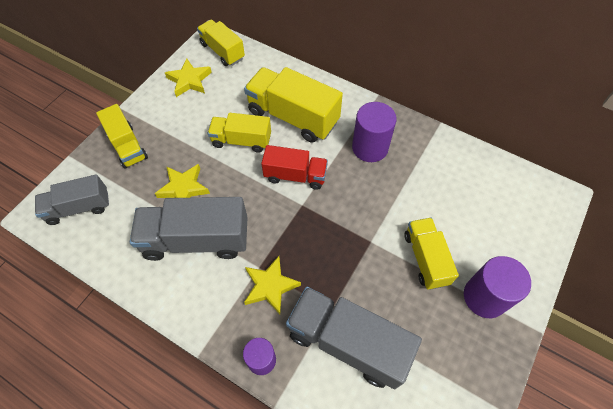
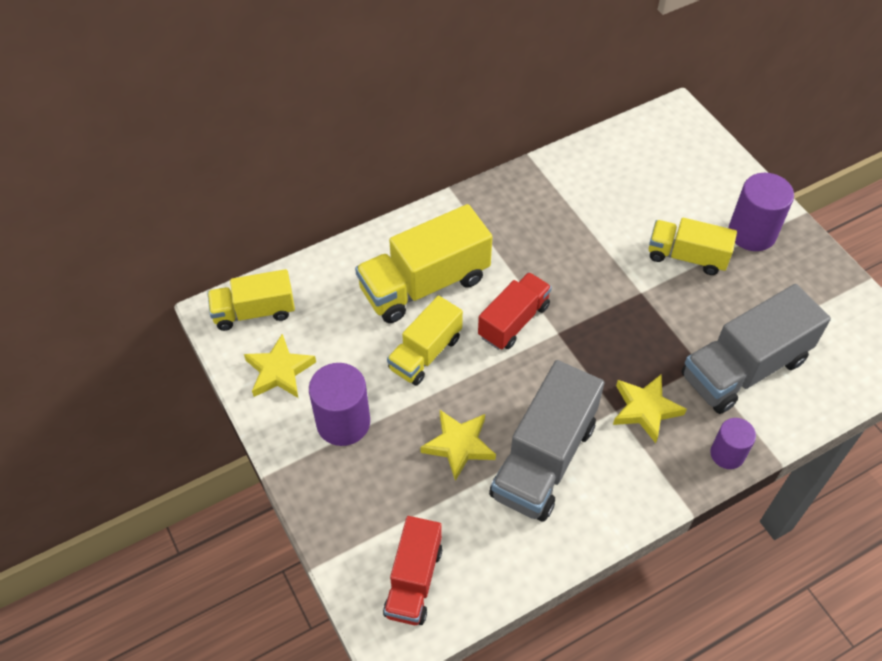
camera: 60 degrees left, 5 degrees down
(79, 207) = (413, 581): grey truck -> red truck
(127, 146) = (346, 487): yellow truck -> none
(370, 147) = (520, 233): purple cylinder -> purple cylinder (343, 422)

